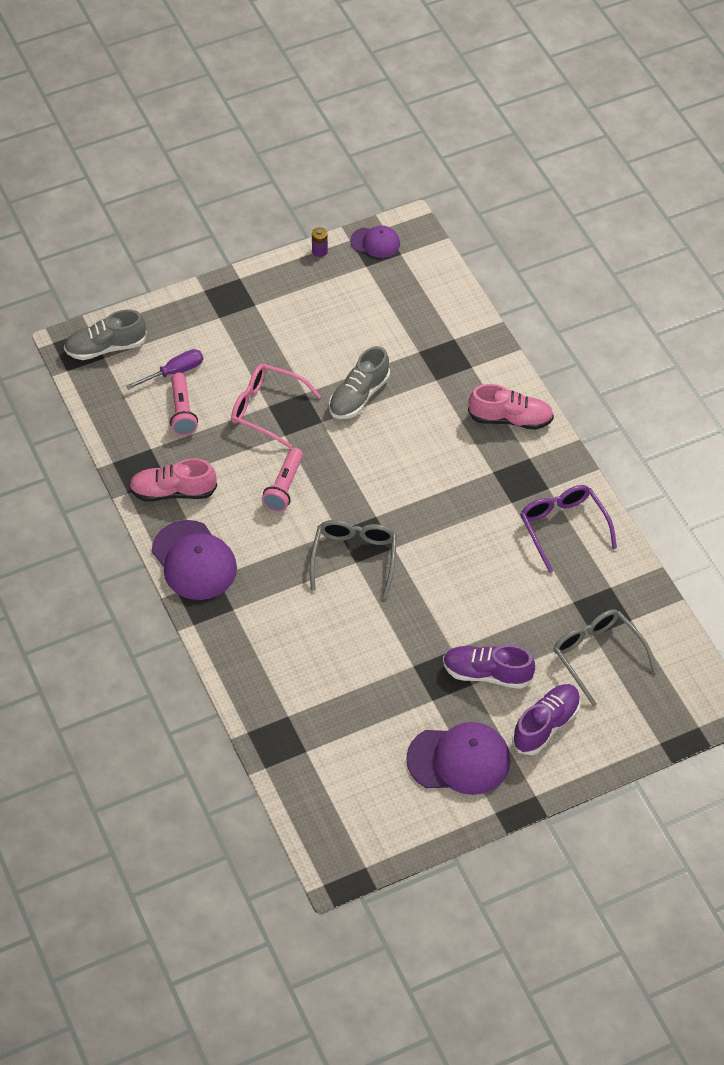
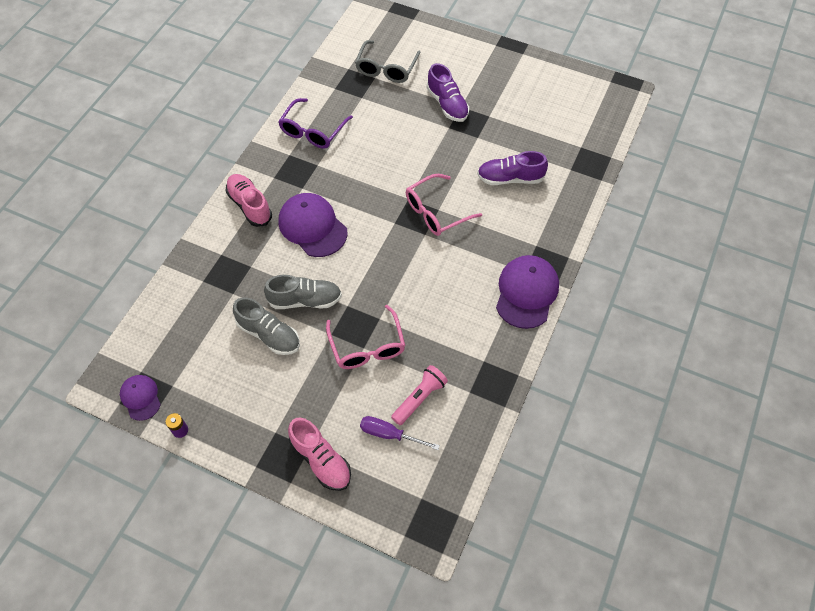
camera: 130 degrees left, 5 degrees up
(106, 347) = (411, 506): grey shoe -> grey shoe (269, 334)
(173, 492) = (489, 347): pink shoe -> pink shoe (321, 460)
(284, 487) = (421, 287): pink flashlight -> none
(354, 558) = (436, 212): grey glasses -> pink glasses
(459, 760) = (511, 84): purple cap -> purple cap (312, 226)
(546, 725) = (451, 64): purple shoe -> purple shoe (510, 178)

